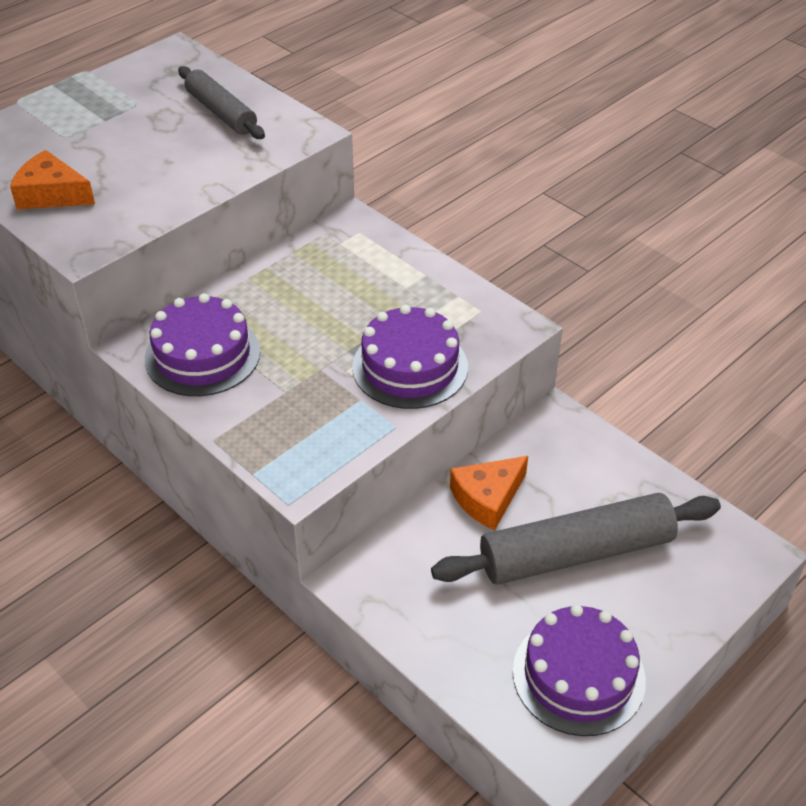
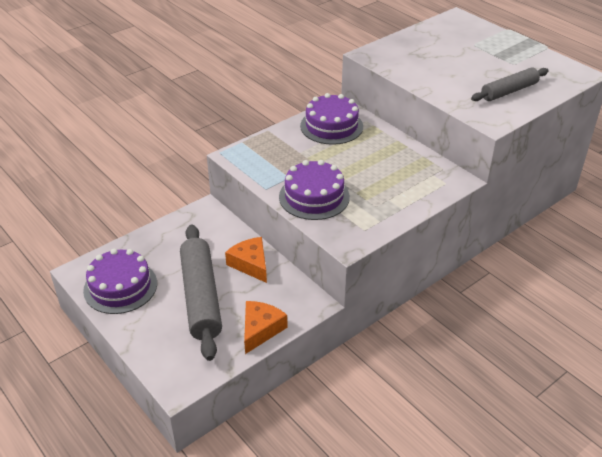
camera: 95 degrees right, 5 degrees down
(51, 194) = (417, 44): orange cheese -> orange cheese (261, 330)

